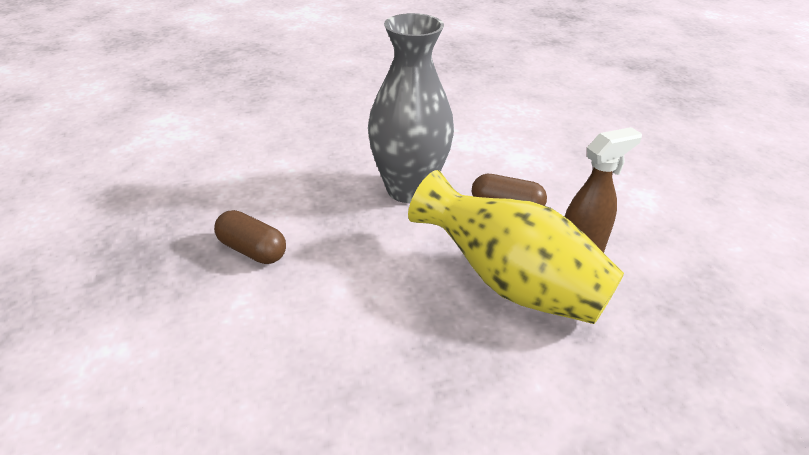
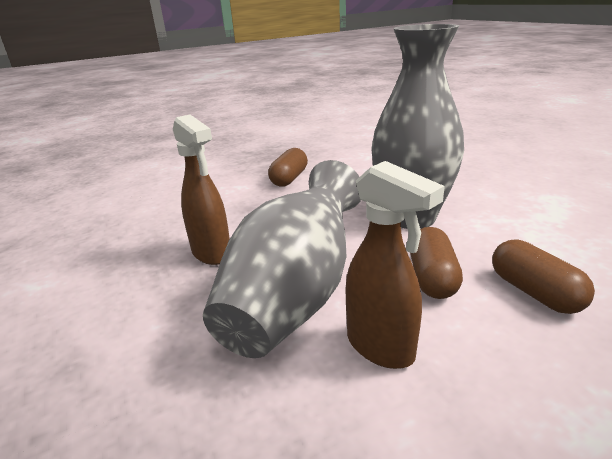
camera: 80 degrees right, 10 degrees down
(417, 338) = (212, 253): none -> brown spray bottle
(511, 284) = (296, 294): yellow vase -> grey vase
(534, 172) = (534, 292): none -> brown capsule

